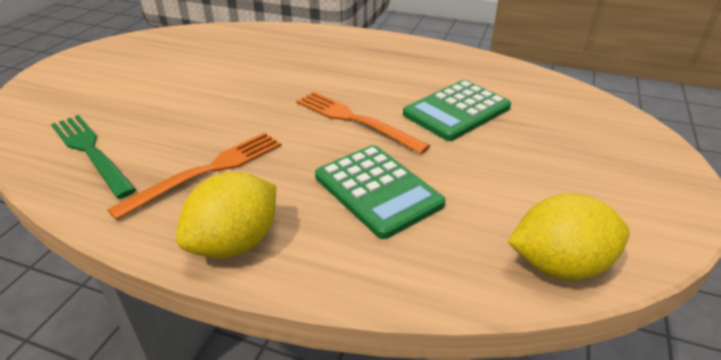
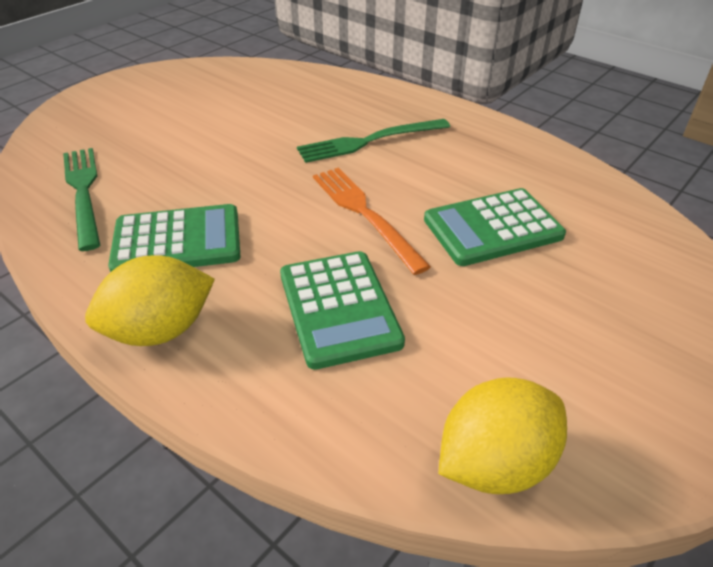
camera: 20 degrees right, 5 degrees up
(207, 172) = (177, 241): orange fork -> green calculator
(326, 69) = (370, 141): none -> green fork
(559, 265) = (495, 463): yellow lemon -> yellow lemon turned 45 degrees counterclockwise

